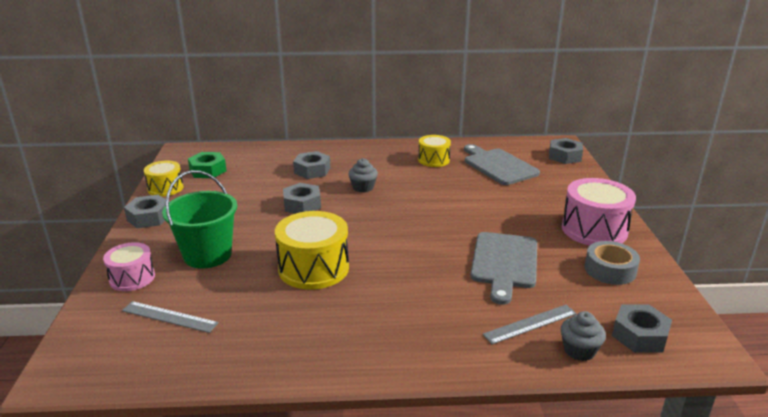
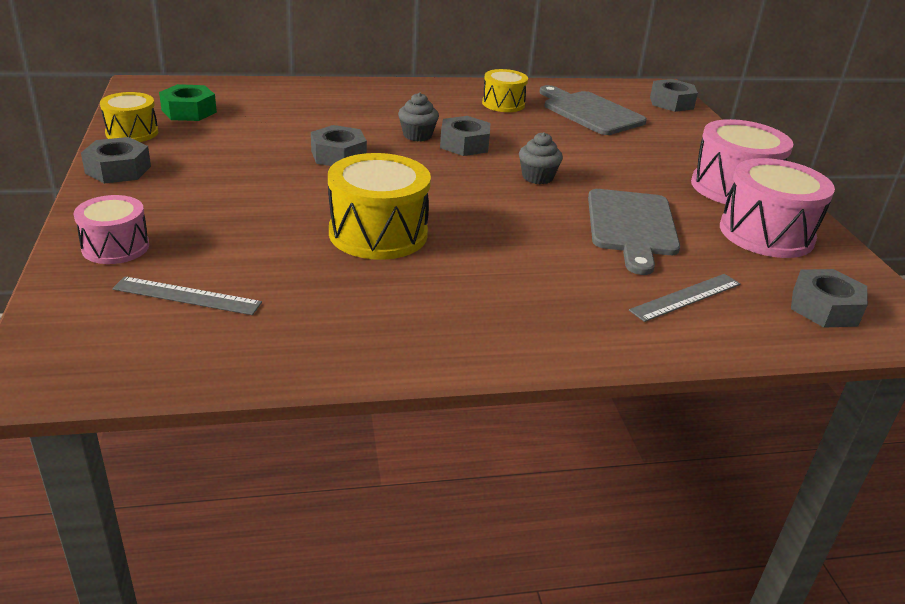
camera: 10 degrees left, 5 degrees up
(207, 255) = (220, 217): green bucket -> none
(312, 170) = (340, 114): grey nut -> grey nut (464, 144)
(579, 350) = (756, 326): grey cupcake -> grey cupcake (537, 177)
(610, 270) = (766, 233): grey tape -> pink drum

